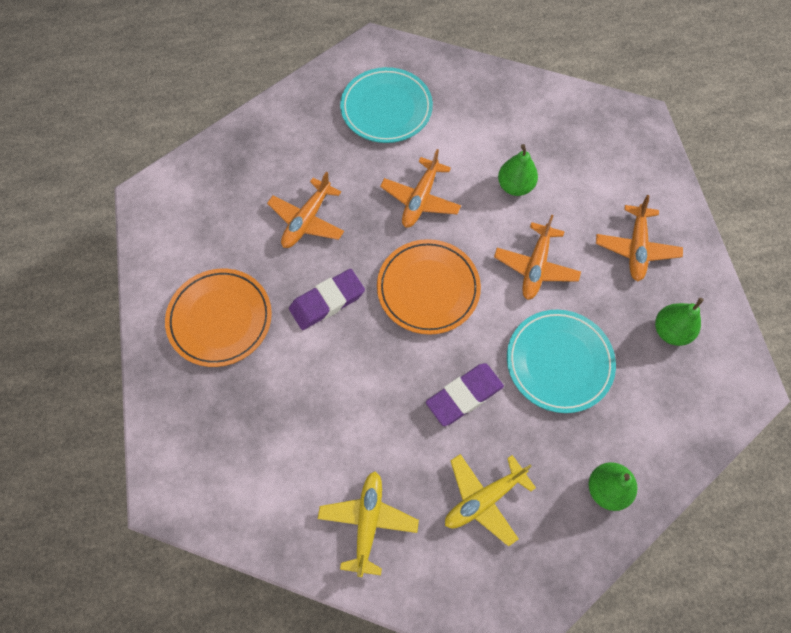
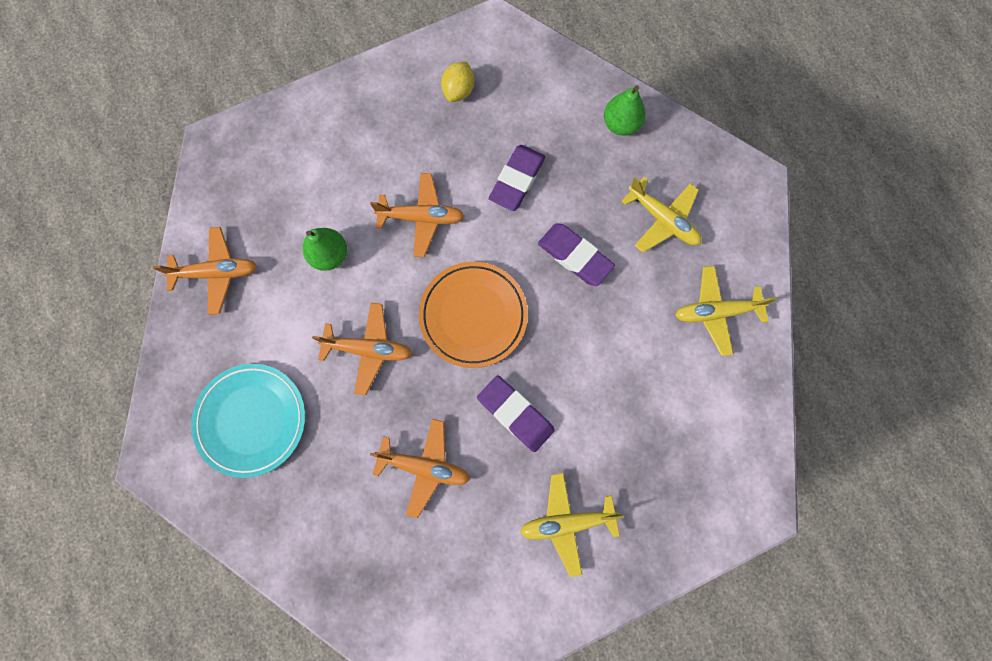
camera: 105 degrees left, 10 degrees up
(220, 319) = (567, 522): orange plate -> yellow plane
(559, 362) = (517, 180): turquoise plate -> purple eraser
(636, 248) = (377, 130): orange plane -> orange plane (217, 273)
(670, 331) = (458, 91): green pear -> yellow lemon

